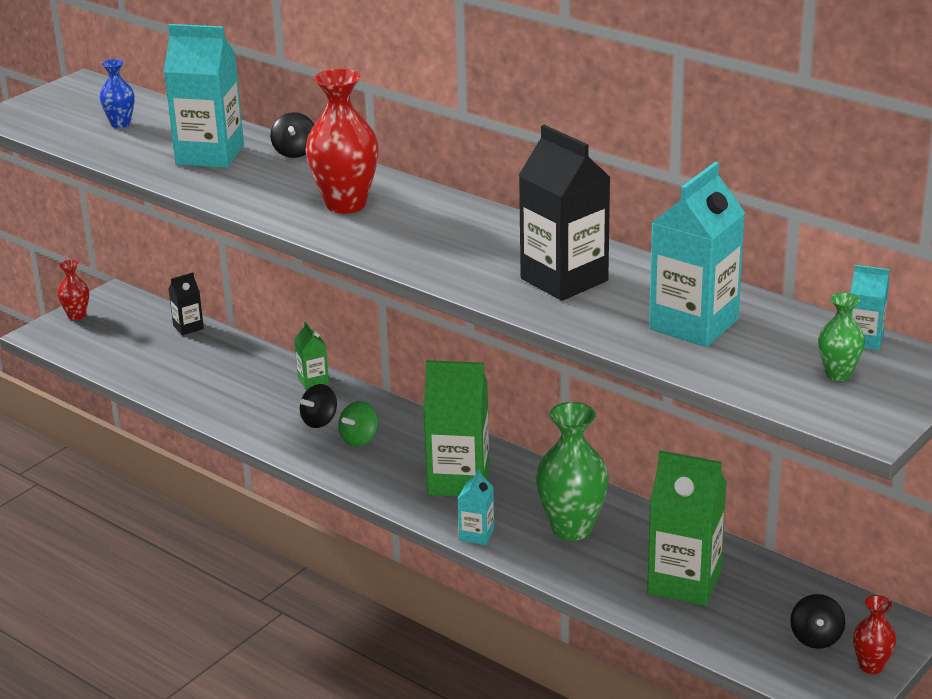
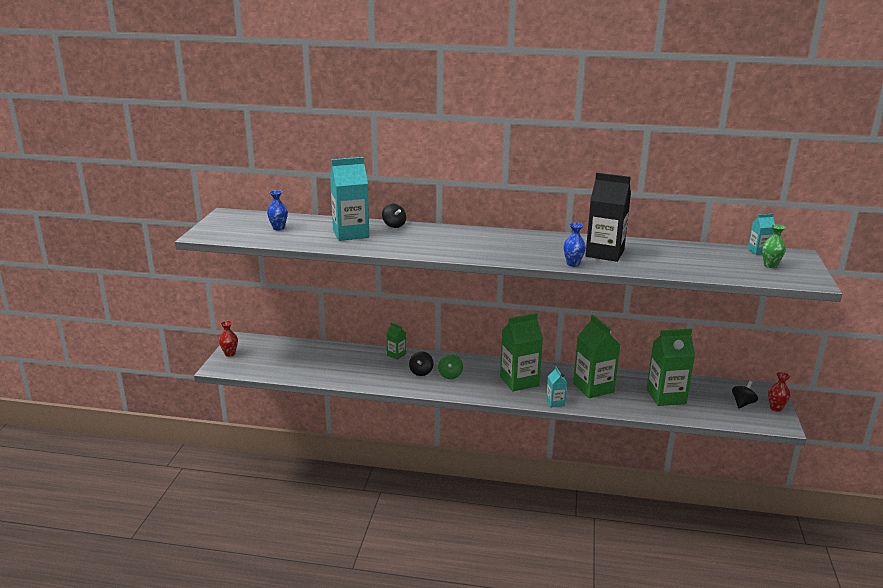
camera: 30 degrees left, 5 degrees down
(188, 327) = (301, 345): black carton -> none
(346, 204) = (455, 242): red vase -> none
(478, 288) = (573, 264): none -> blue vase
(572, 528) = (593, 388): green vase -> green carton
(693, 324) = (686, 259): turquoise carton -> none
(816, 638) = (742, 403): black spinning top -> black spinning top turned 120 degrees counterclockwise

